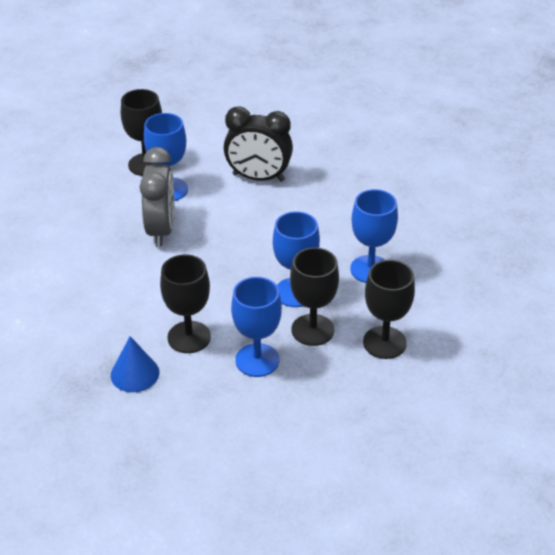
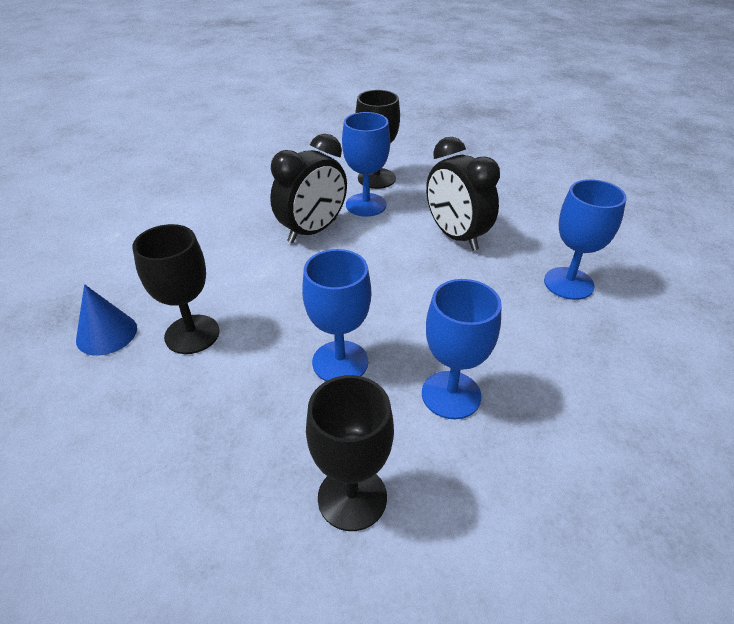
camera: 45 degrees right, 0 degrees up
(161, 230) = (313, 231): grey clock -> black clock
(257, 360) = (206, 404): blue goblet -> blue goblet (568, 283)
(312, 330) = (300, 415): black goblet -> none

